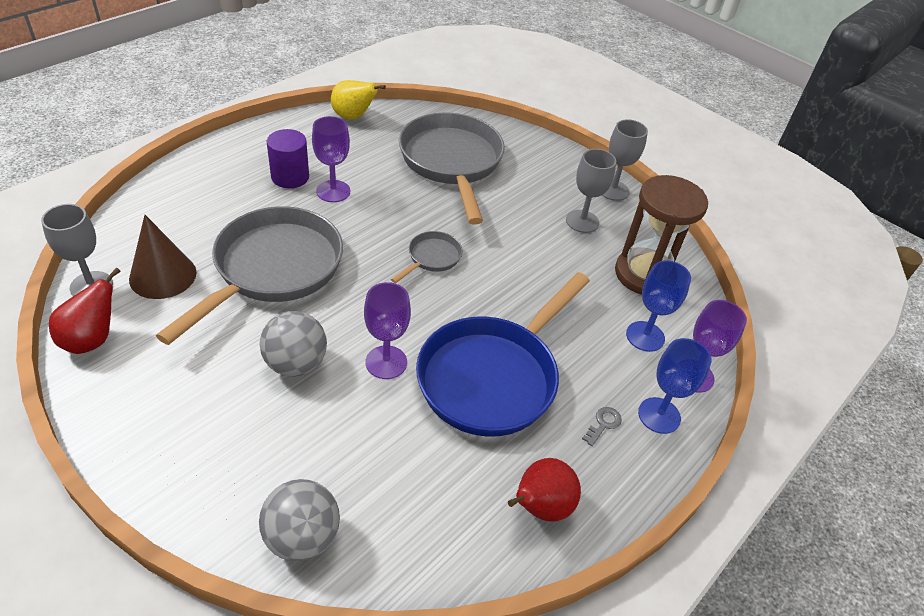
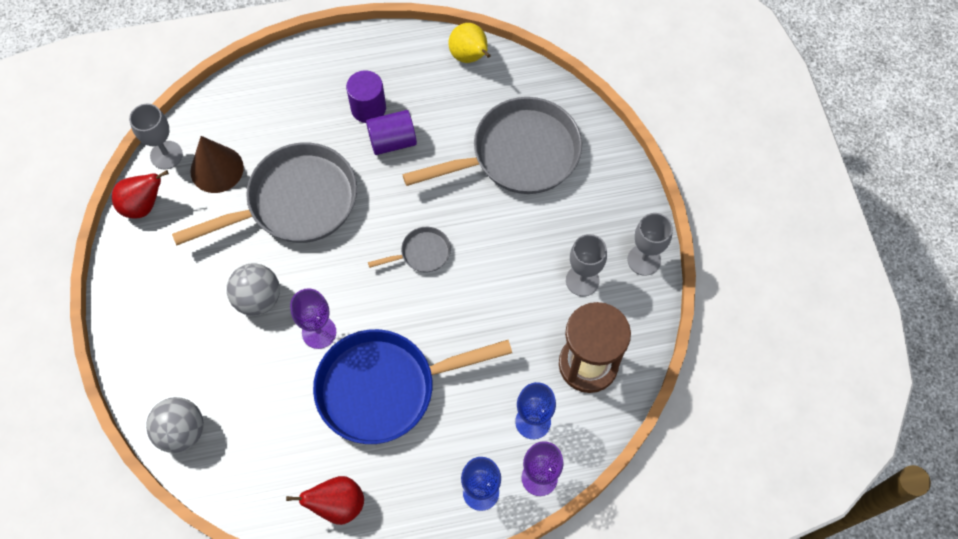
camera: 40 degrees right, 20 degrees up
(333, 191) = (392, 141): purple goblet -> purple cylinder
(451, 162) = (518, 154): grey pan -> grey pan turned 45 degrees clockwise
(603, 424) = (433, 473): grey key -> none

